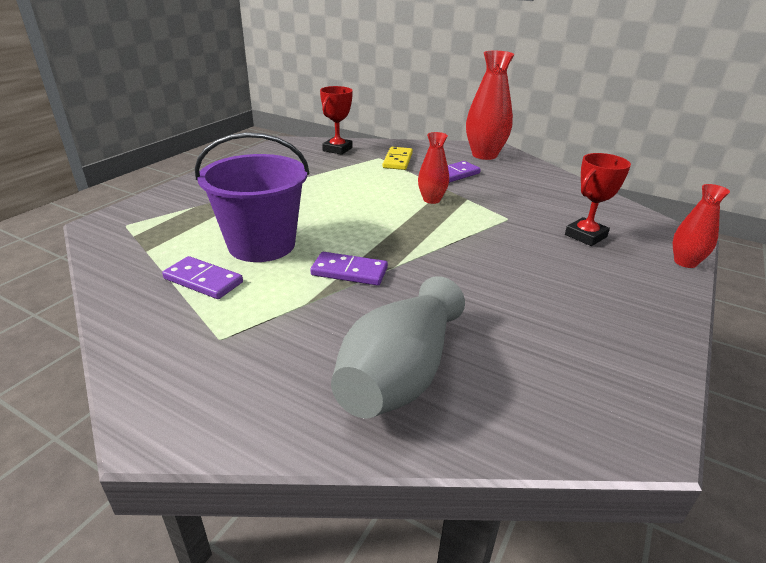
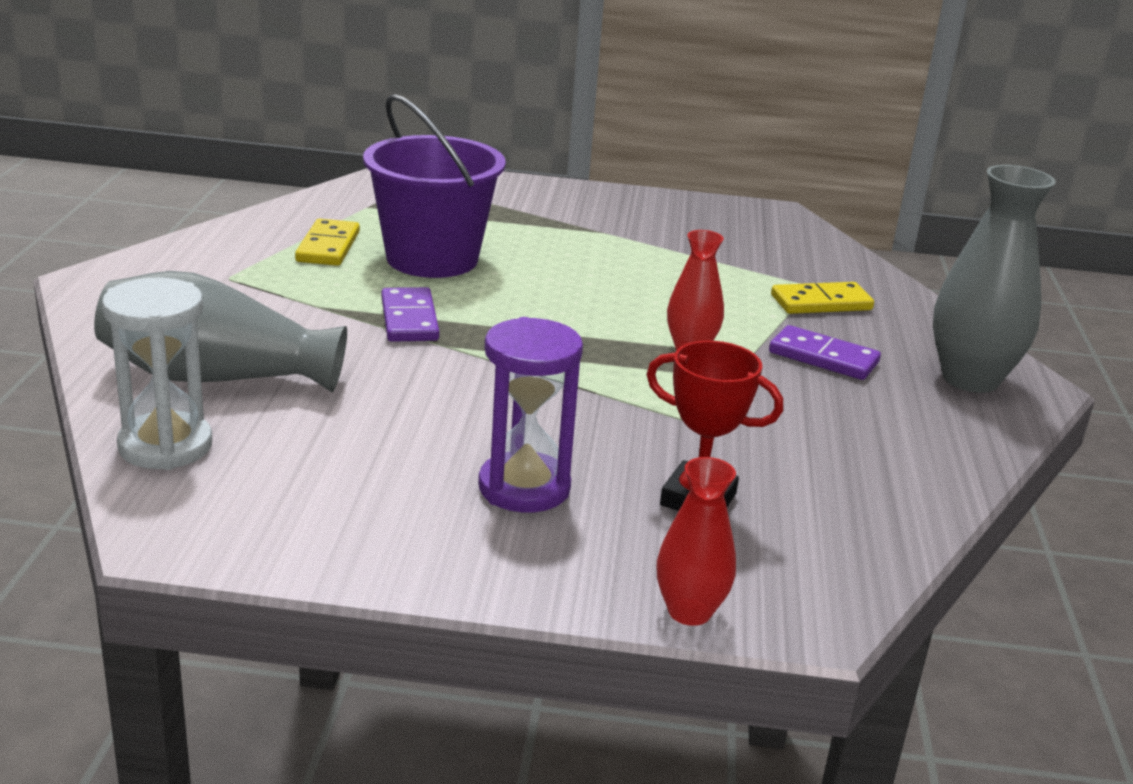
camera: 65 degrees right, 5 degrees down
(203, 281) = (328, 247): purple domino -> yellow domino
(337, 149) = (801, 250): red trophy -> none
(484, 155) = (970, 379): red vase -> grey vase
(507, 418) = (165, 446): none -> white hourglass
(574, 279) = (524, 487): none -> purple hourglass

